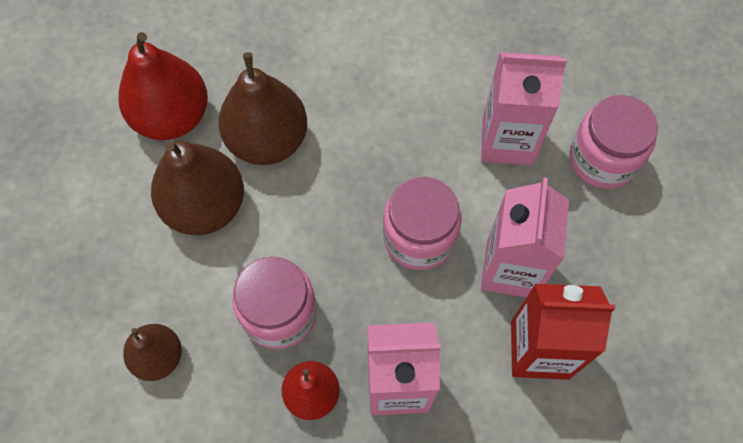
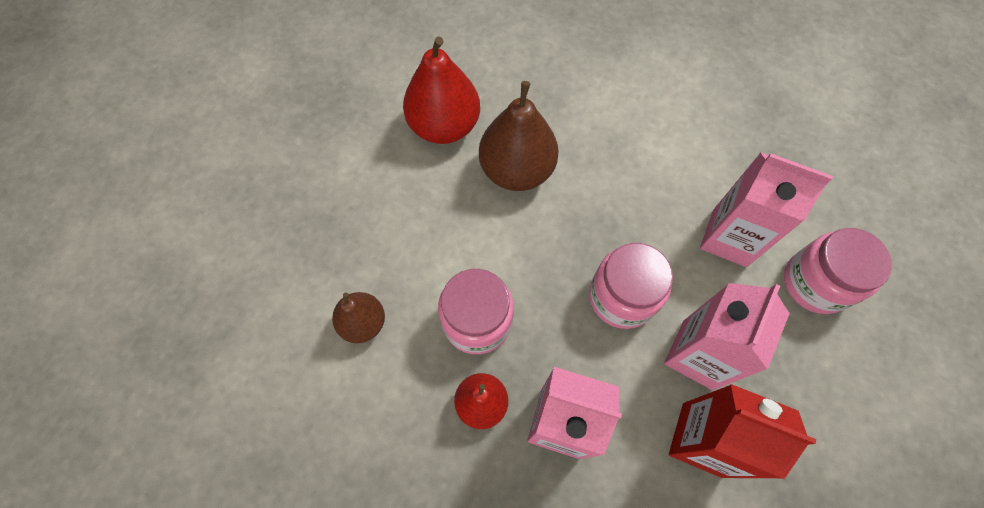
camera: 20 degrees right, 0 degrees up
(205, 206) = (446, 208): brown pear -> none

